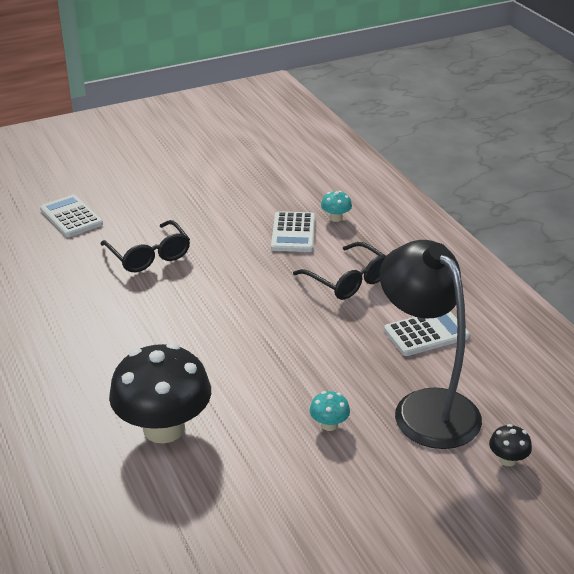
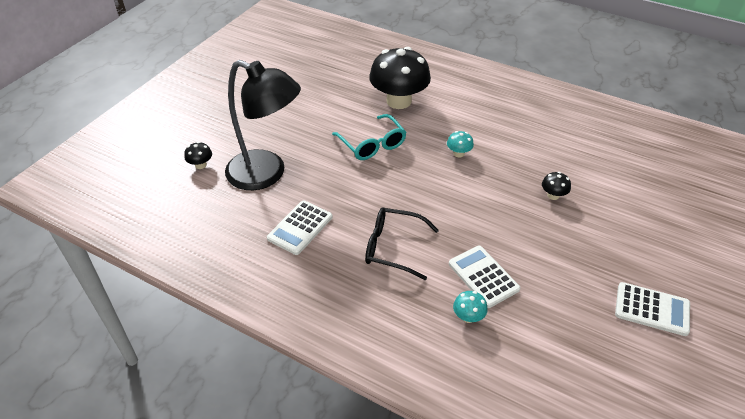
camera: 145 degrees right, 10 degrees up
(71, 217) = (655, 200): white calculator -> white calculator (652, 309)
(149, 255) = (553, 195): black glasses -> black mushroom
(264, 384) = (372, 144): none -> turquoise glasses
(329, 425) = (315, 139): turquoise mushroom -> turquoise mushroom (458, 153)

